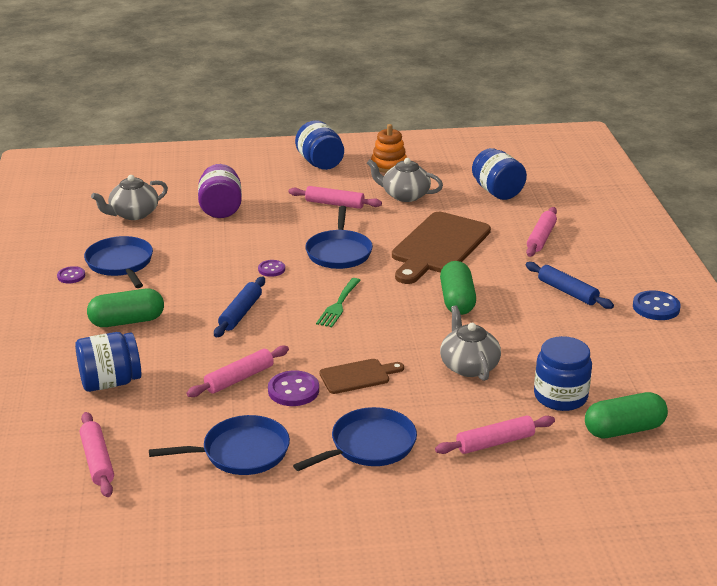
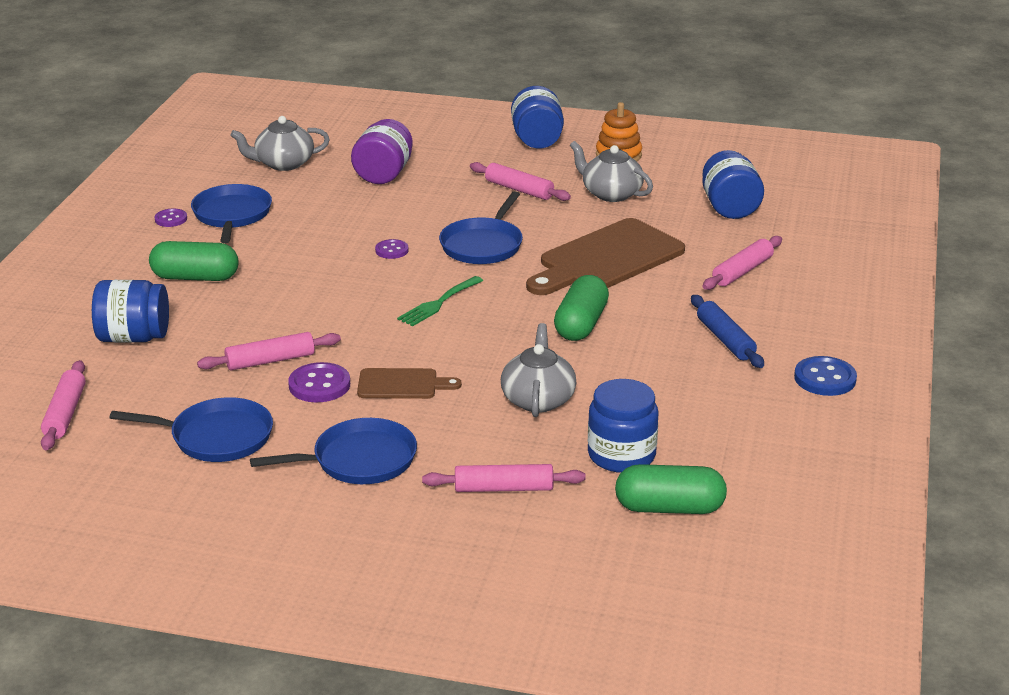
camera: 20 degrees right, 0 degrees up
(241, 313) = (322, 292): blue rolling pin -> none

